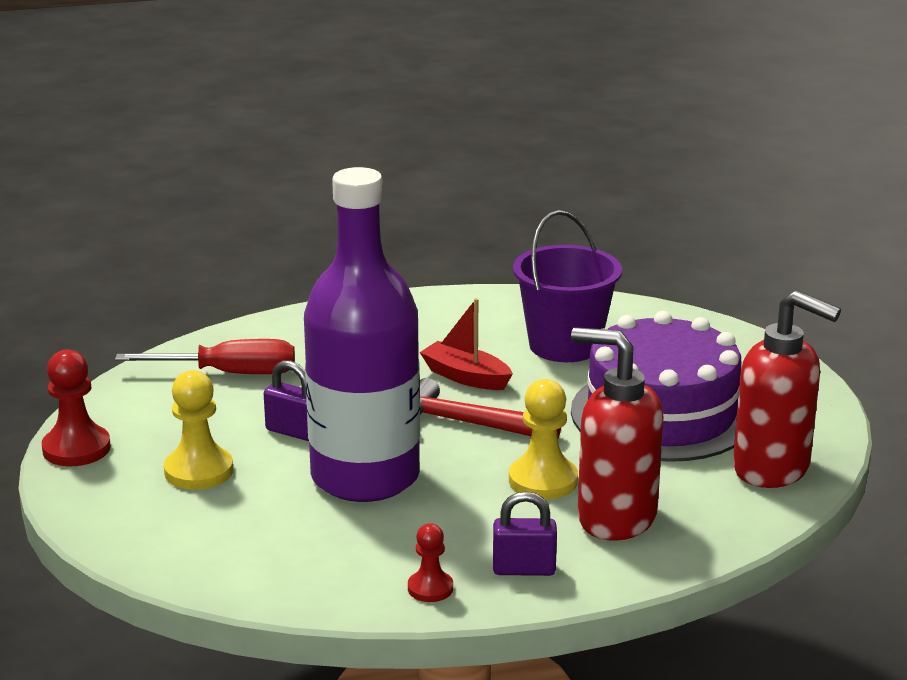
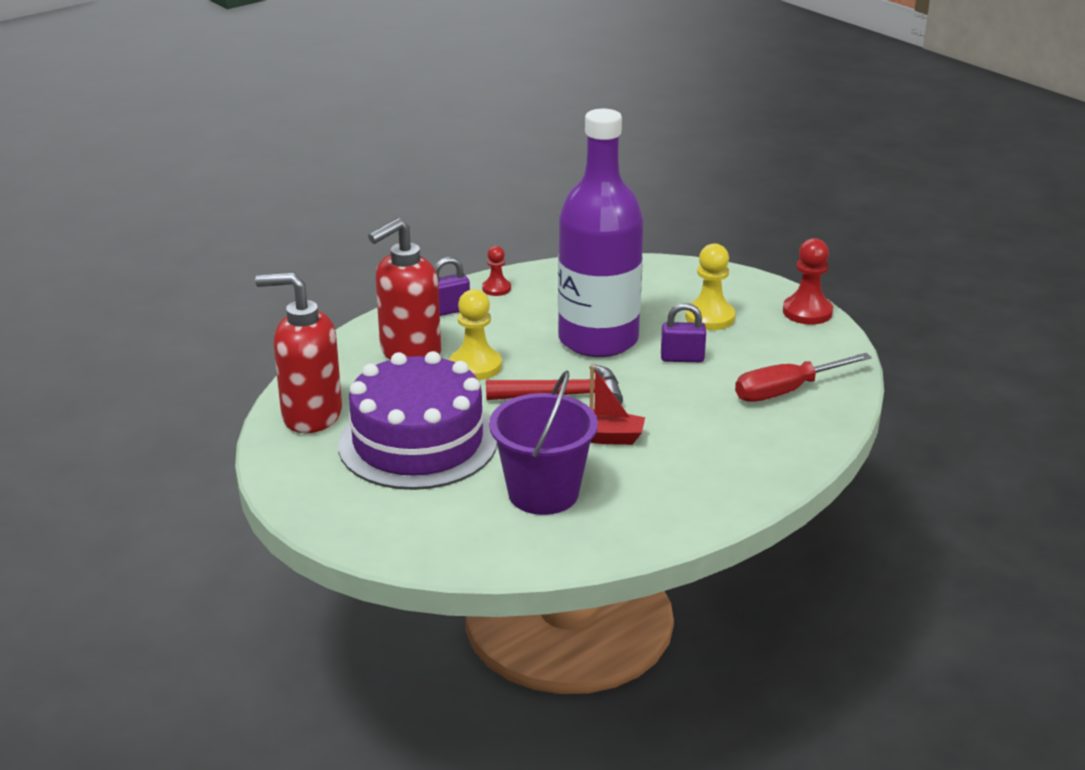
camera: 155 degrees right, 5 degrees up
(615, 518) = (409, 353): red soap dispenser -> red soap dispenser turned 135 degrees clockwise

